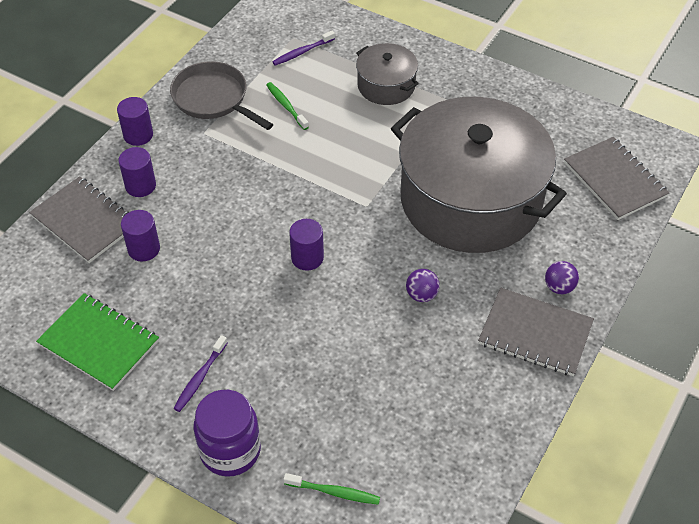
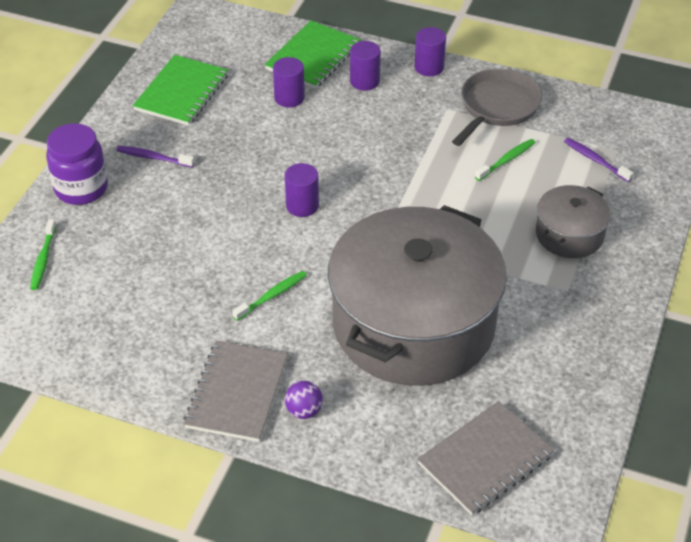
camera: 80 degrees right, 5 degrees down
(85, 221) = (313, 57): grey notebook -> green notebook
(421, 295) = (272, 296): purple ball -> green toothbrush

